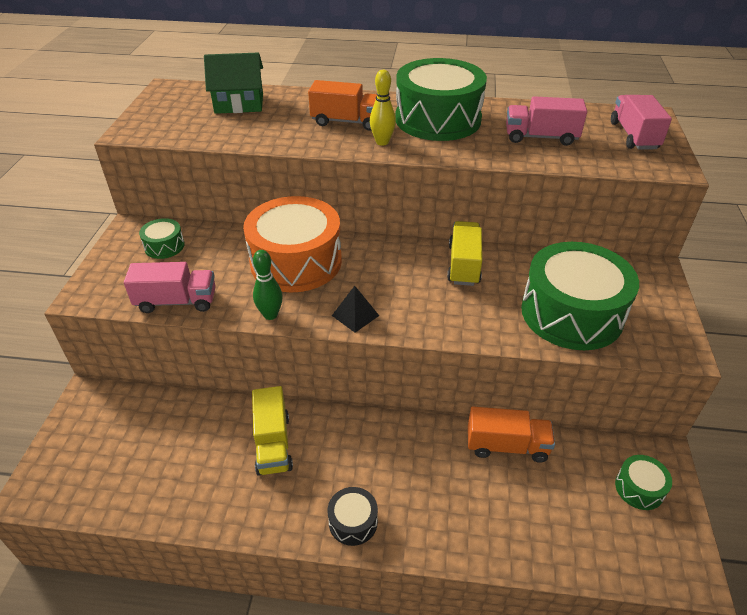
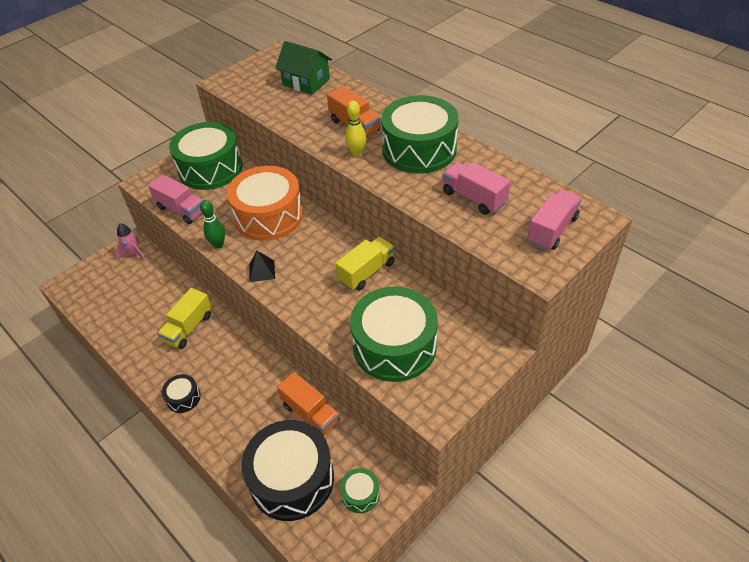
camera: 40 degrees right, 5 degrees up
(104, 403) = (134, 254): none -> pink rocket
(164, 246) = (210, 168): green drum -> green drum, size x2.27
(565, 521) = (292, 479): none -> black drum

